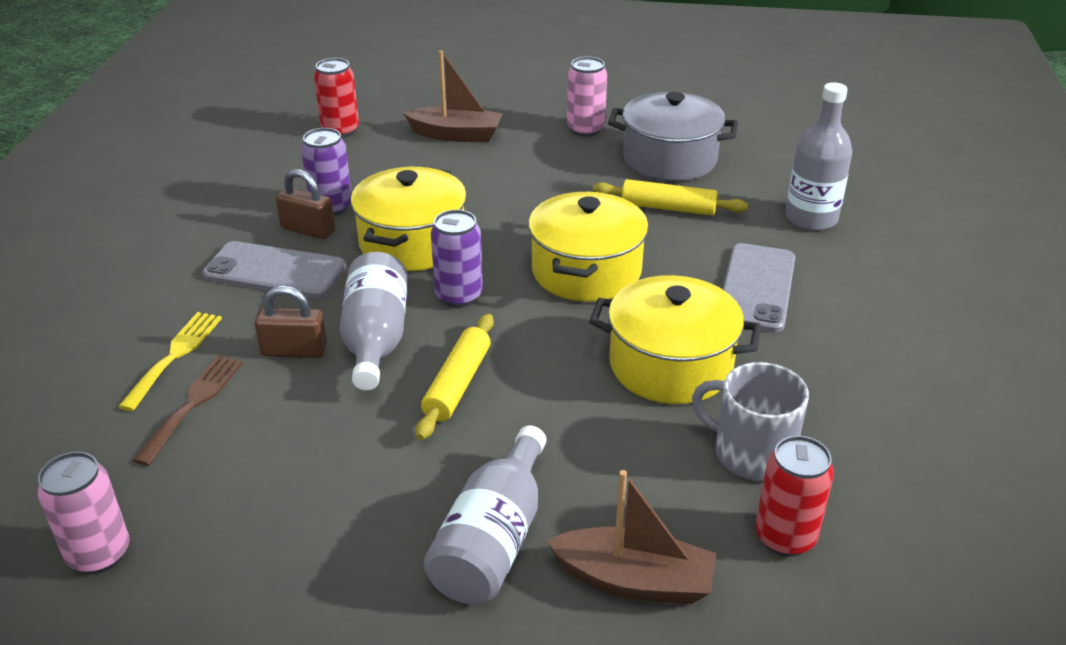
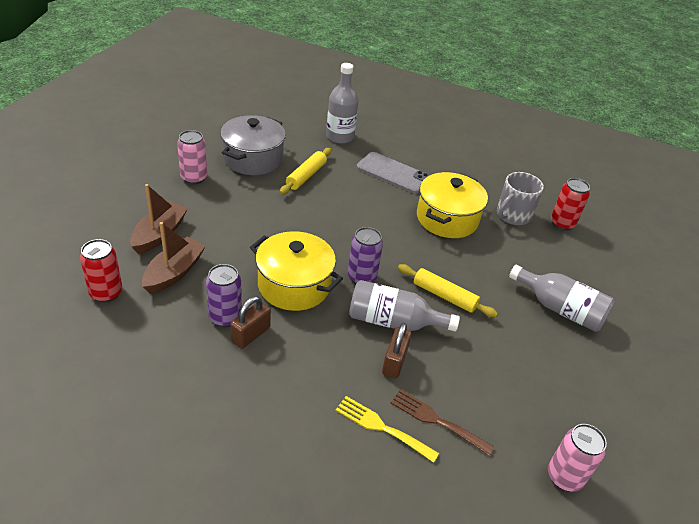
camera: 80 degrees left, 5 degrees up
(275, 271) = (297, 360): grey phone -> none
(586, 271) = (356, 222): yellow pot -> none
(634, 580) = (584, 271): brown boat -> brown boat (174, 272)

